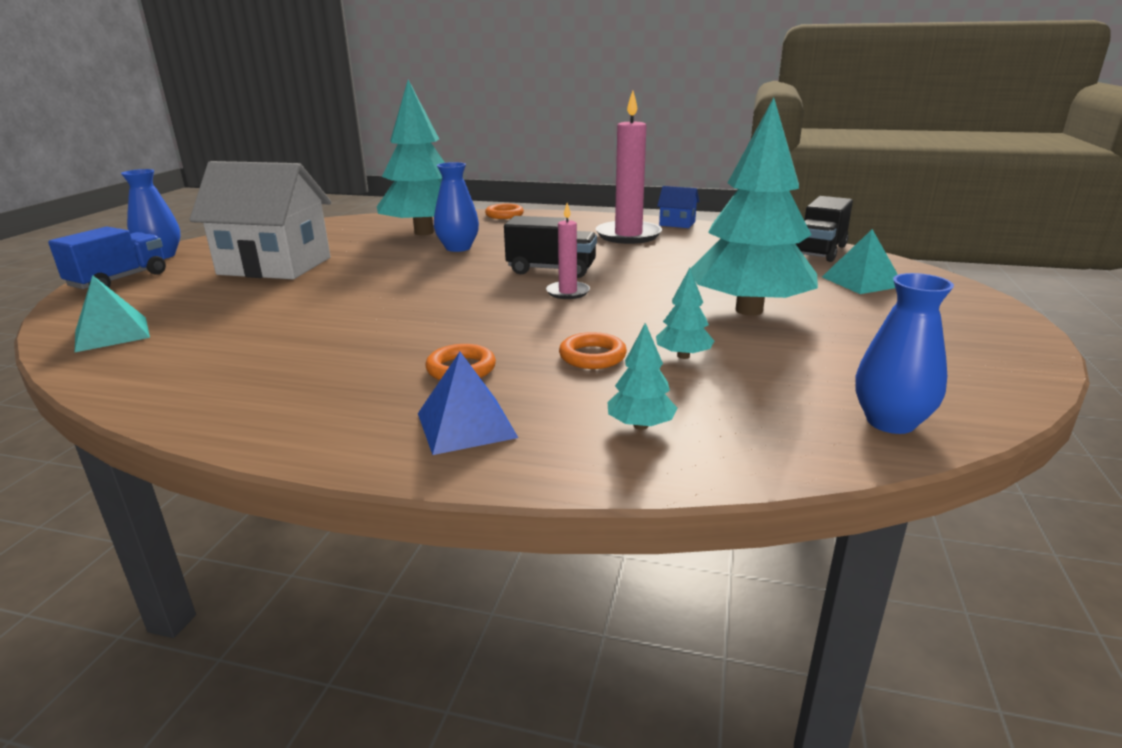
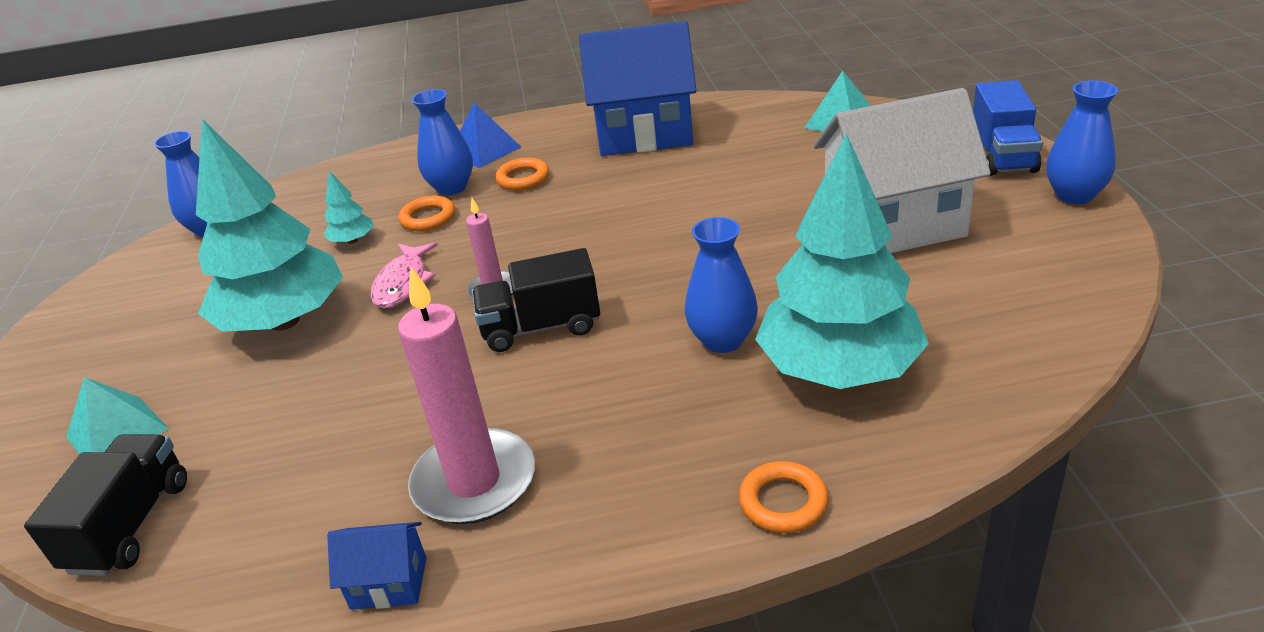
camera: 160 degrees right, 10 degrees up
(272, 381) = (644, 133): none -> blue house
(546, 383) = (452, 187): none -> blue vase
(639, 311) = (403, 283): none -> pink fish
(640, 425) = (376, 180): turquoise tree -> none

